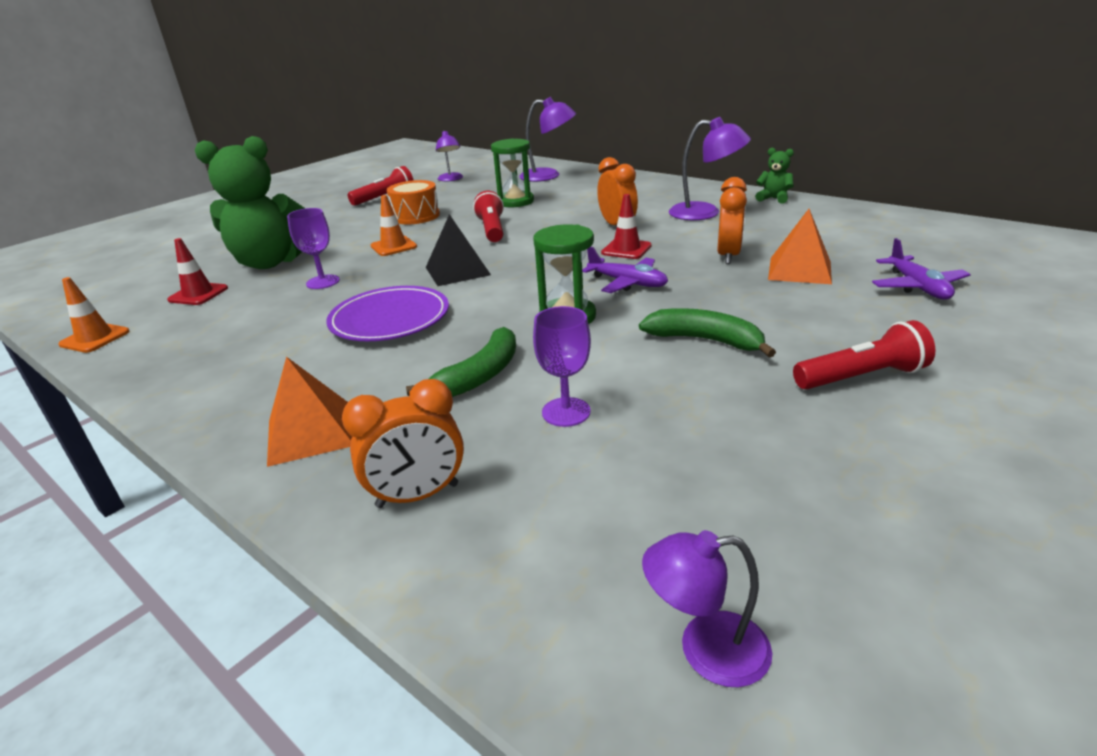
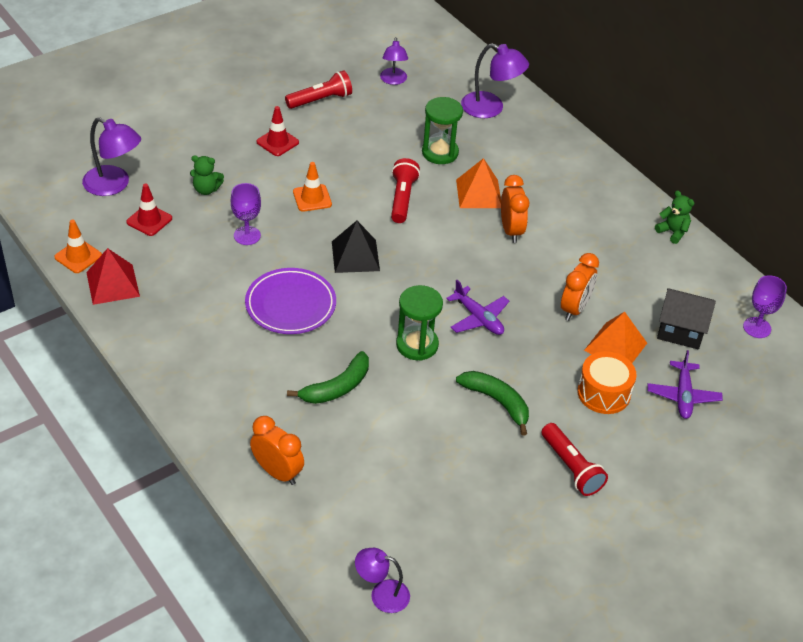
camera: 10 degrees right, 15 degrees up
(140, 351) = (112, 284): none -> red pyramid
(270, 263) = (206, 189): green teddy bear -> green teddy bear, size x0.44
(310, 432) = (224, 405): orange pyramid -> orange pyramid (478, 193)
(416, 216) = (342, 149): orange drum -> orange drum (603, 393)
(417, 495) = (277, 472): orange clock -> orange clock turned 135 degrees counterclockwise
(566, 412) = (378, 437): purple goblet -> purple goblet (757, 327)
(626, 249) = (500, 271): red traffic cone -> red traffic cone (277, 142)
(705, 213) = (597, 235): purple lamp -> purple lamp (114, 185)
(854, 247) = (681, 331): none -> black house
(862, 377) = (571, 468): red flashlight -> red flashlight turned 60 degrees clockwise

